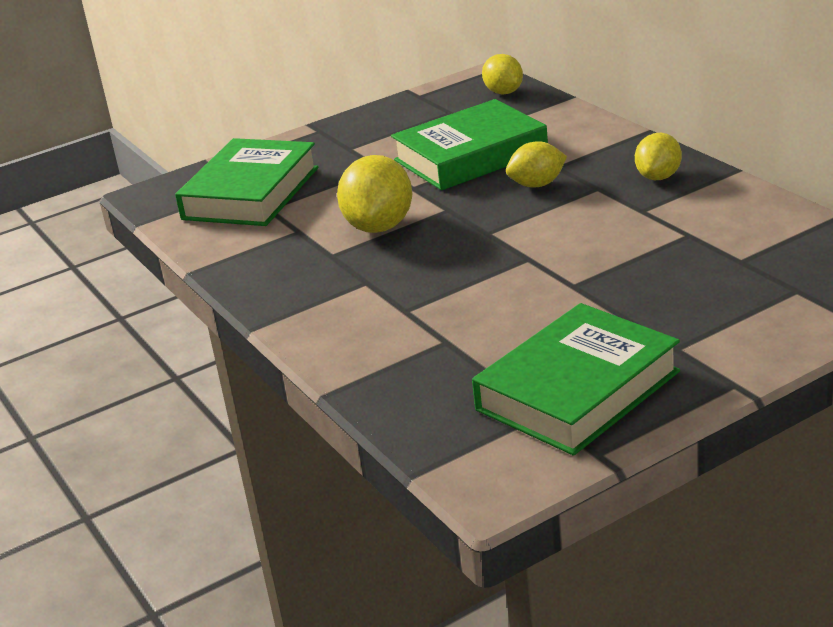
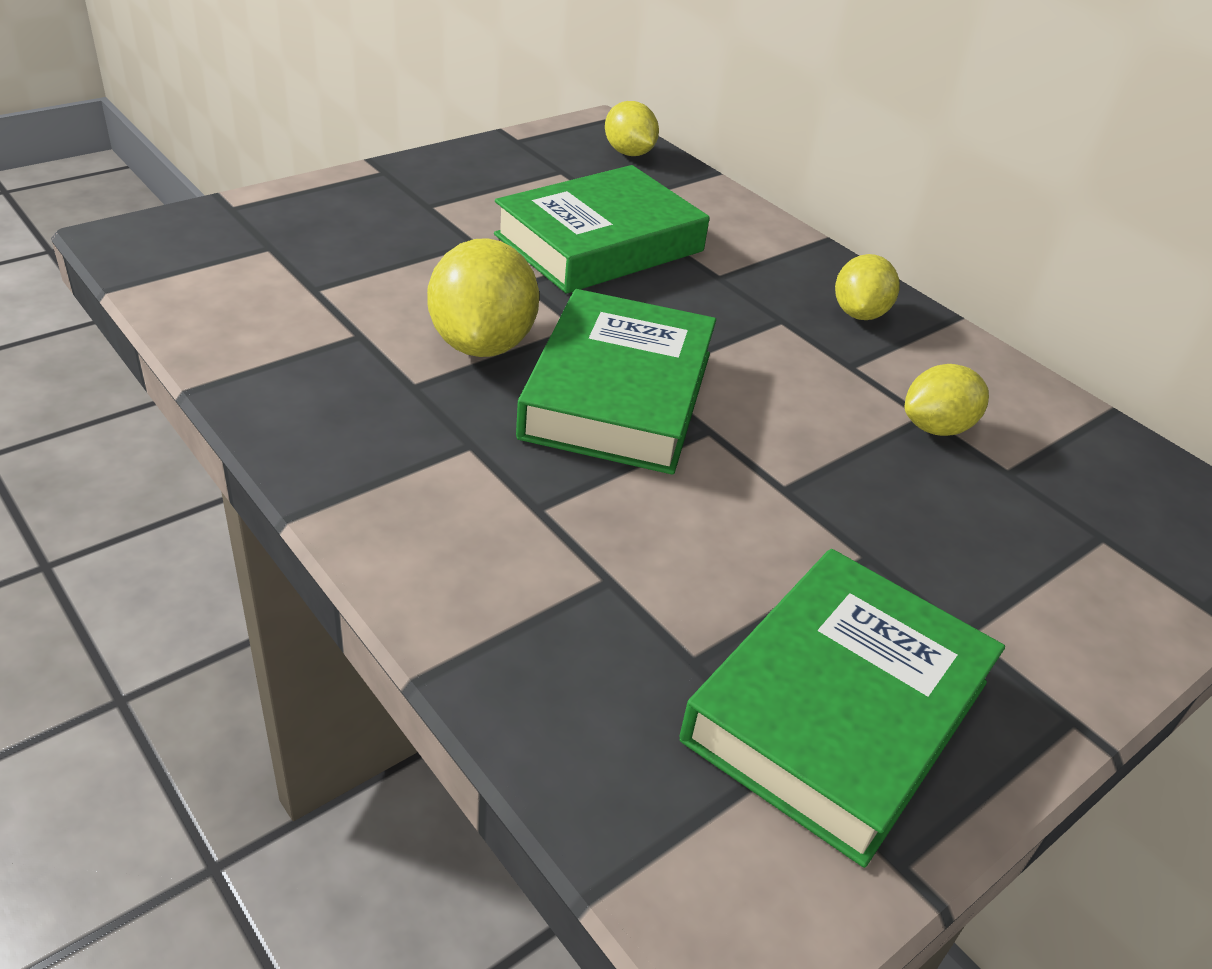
camera: 15 degrees left, 10 degrees up
(250, 193) = (286, 259): green book -> green book (617, 394)
(537, 185) = (698, 303): yellow lemon -> yellow lemon (936, 427)

